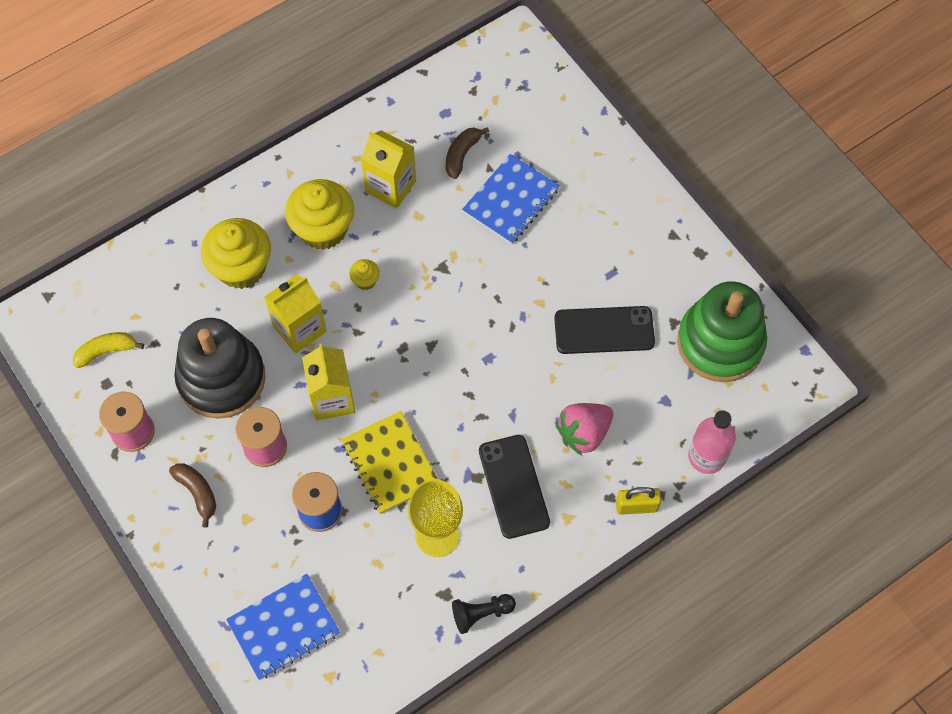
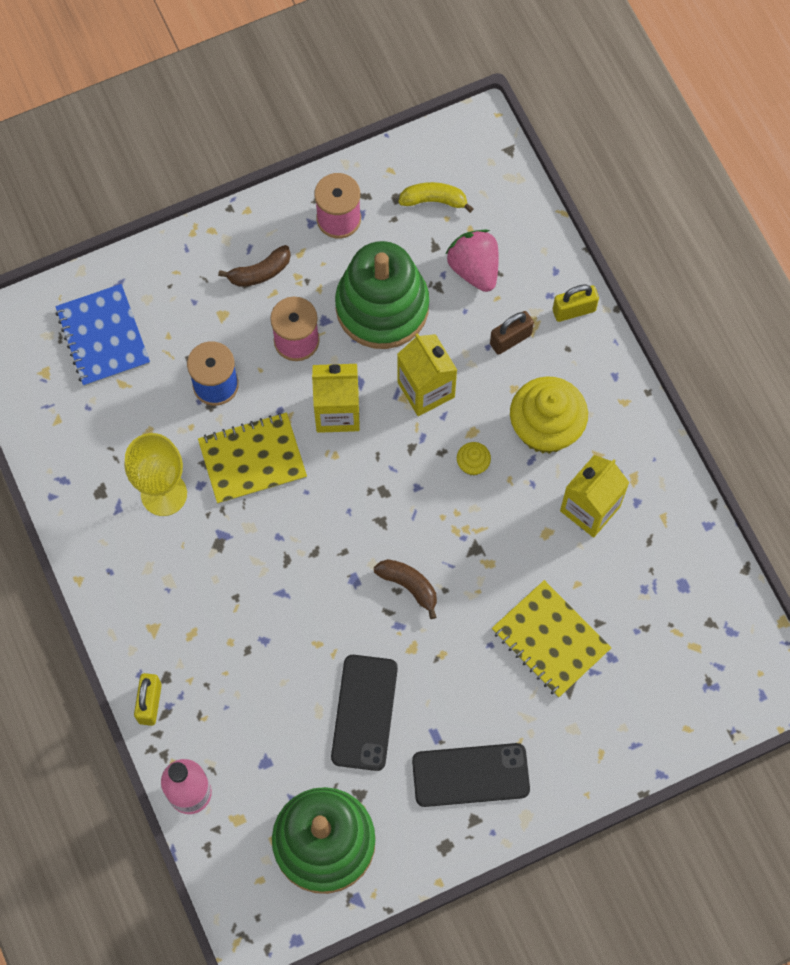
camera: 100 degrees right, 5 degrees up
(106, 351) = (434, 200): yellow banana -> yellow banana turned 75 degrees counterclockwise
(207, 222) = (574, 310): none -> yellow padlock
(221, 378) = (382, 307): black stacking toy -> green stacking toy
(241, 268) = (510, 339): yellow cupcake -> brown padlock
(462, 155) = (621, 594): brown banana -> brown banana (409, 586)
(481, 614) = (72, 523): black pawn -> none
(510, 200) = (550, 639): blue notebook -> yellow notebook
(514, 486) = (200, 580): black phone -> black phone (470, 775)
(583, 433) = (245, 664): pink strawberry -> pink strawberry (474, 269)

